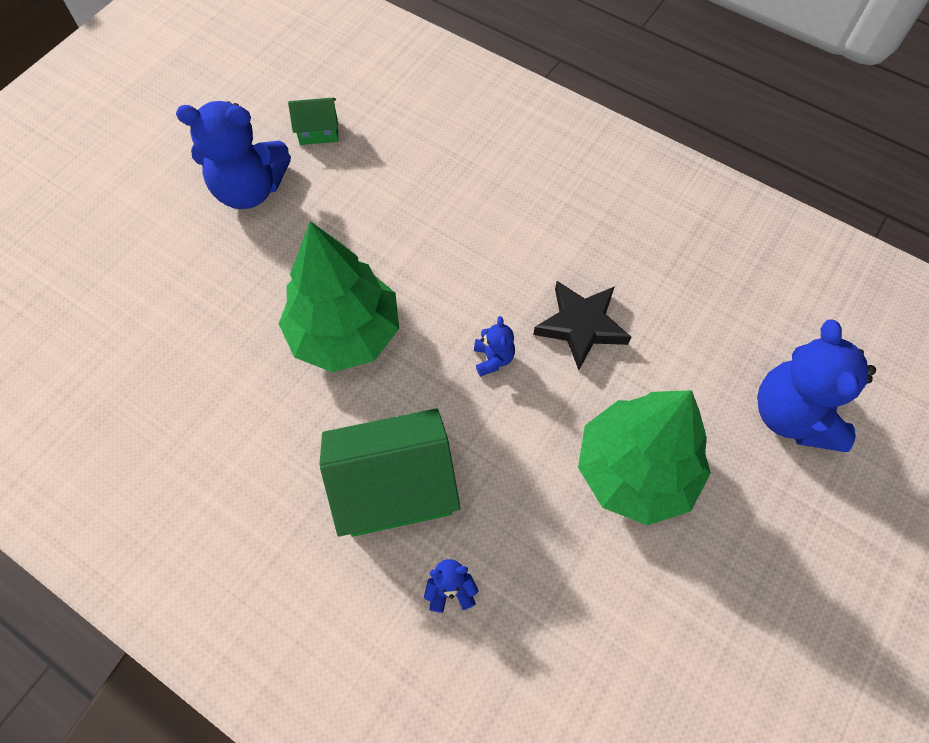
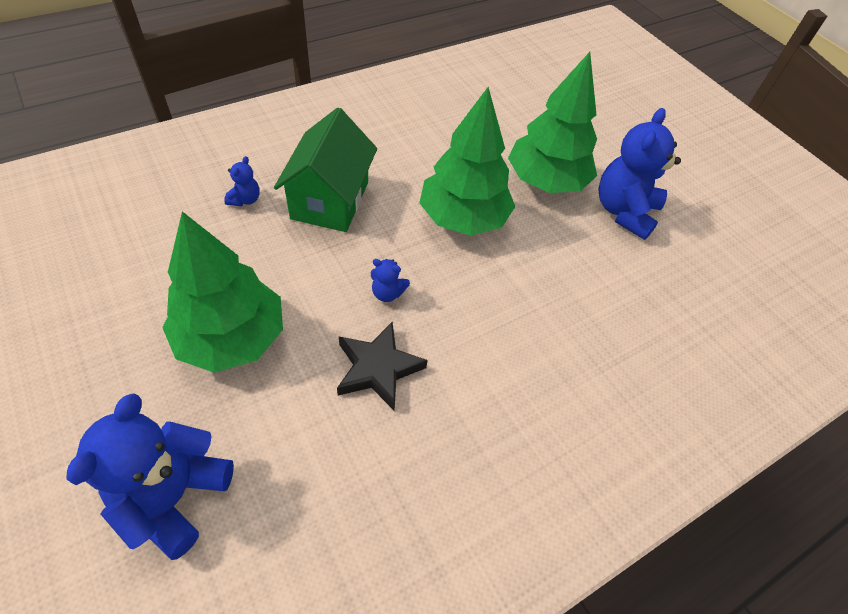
camera: 110 degrees right, 10 degrees down
(236, 273) = (546, 181): none -> green tree
(318, 131) = (676, 272): green house -> none
(792, 415) = (174, 496): blue teddy bear -> blue teddy bear turned 90 degrees counterclockwise

